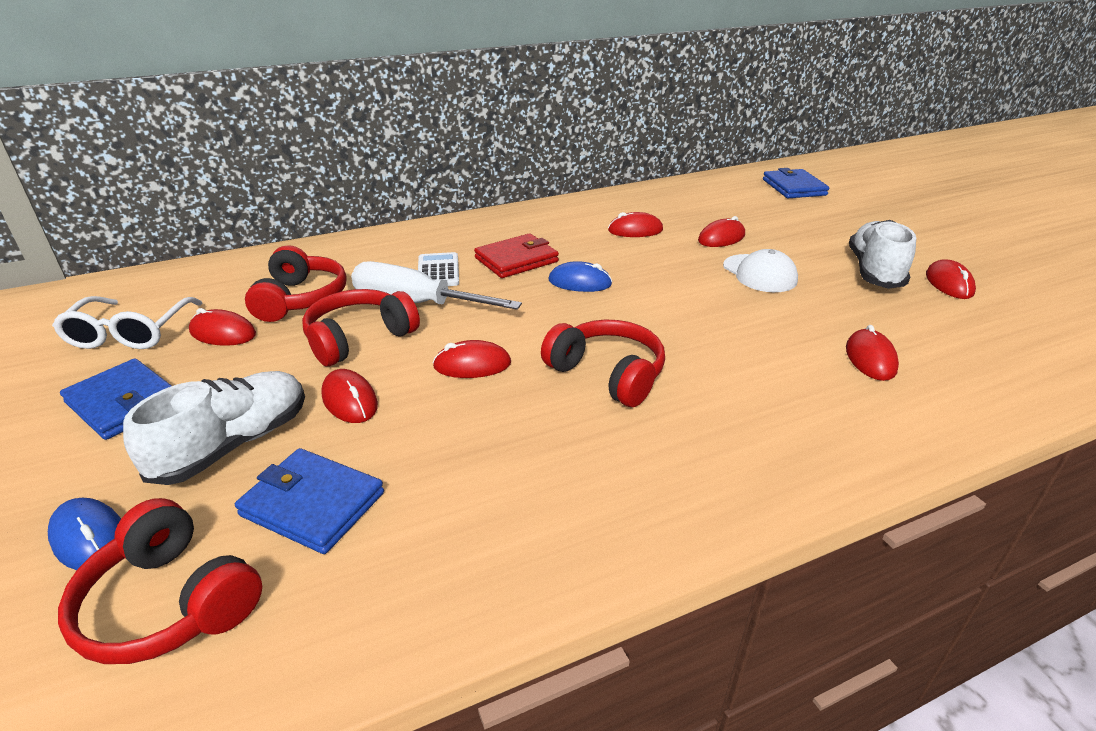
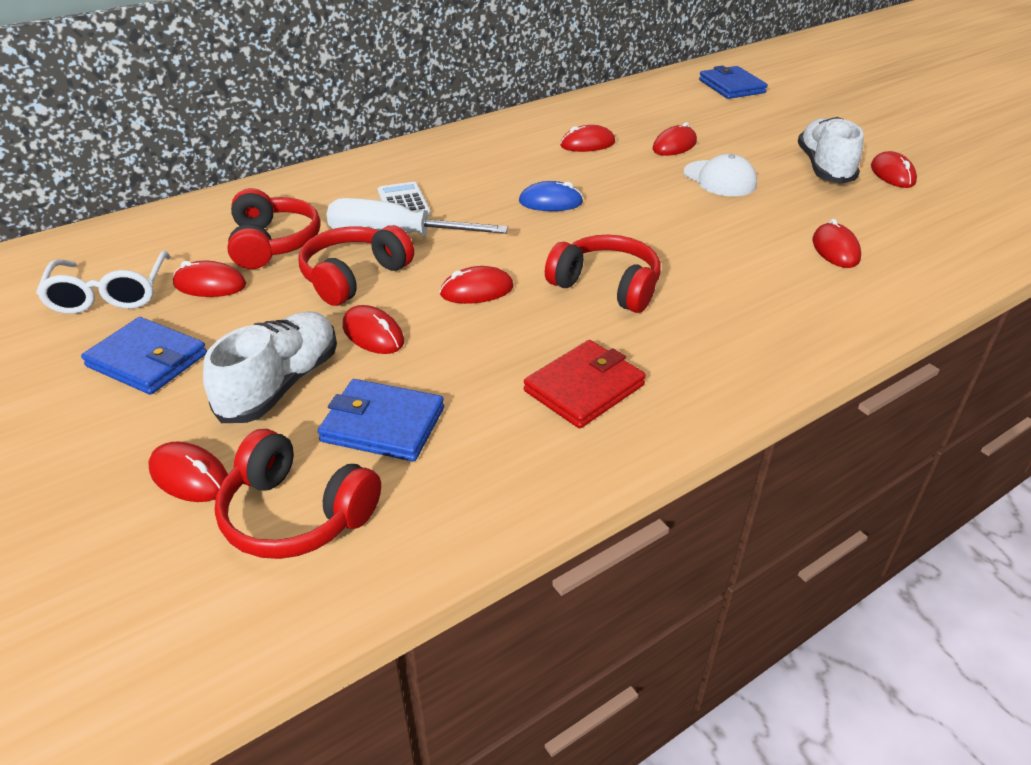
camera: 10 degrees left, 5 degrees up
(89, 538) = (189, 476): blue mouse -> red mouse
(516, 260) = (479, 184): red wallet -> red wallet (584, 388)

